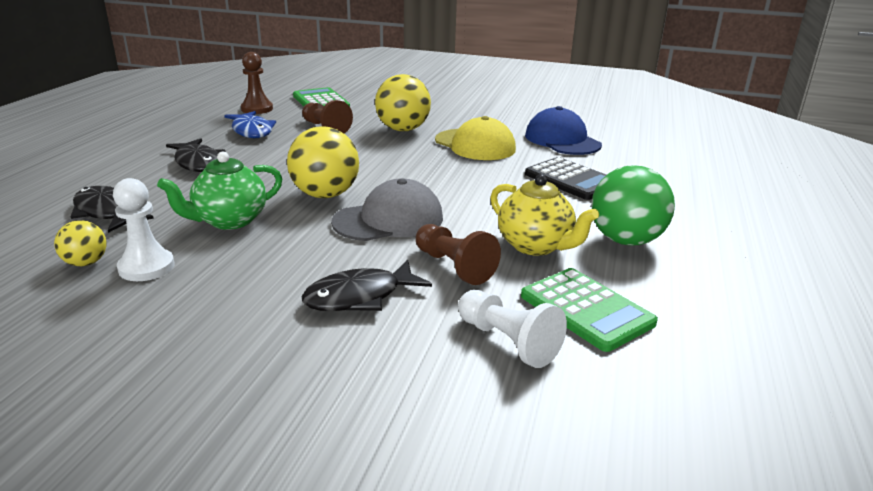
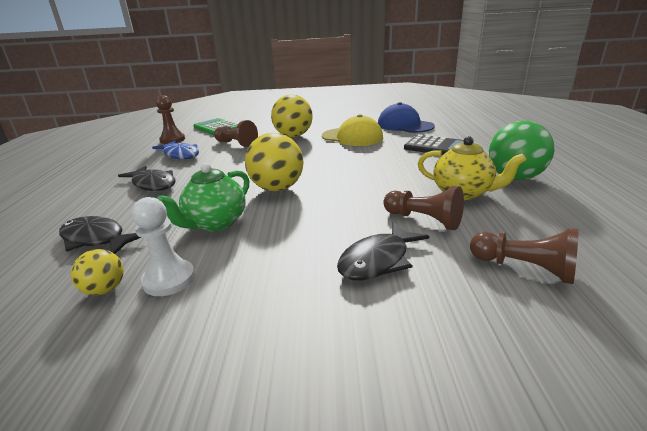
camera: 15 degrees left, 0 degrees up
(389, 220) = (342, 196): grey cap -> none
(508, 342) = (524, 268): white pawn -> brown pawn
(586, 310) = (547, 230): green calculator -> none

